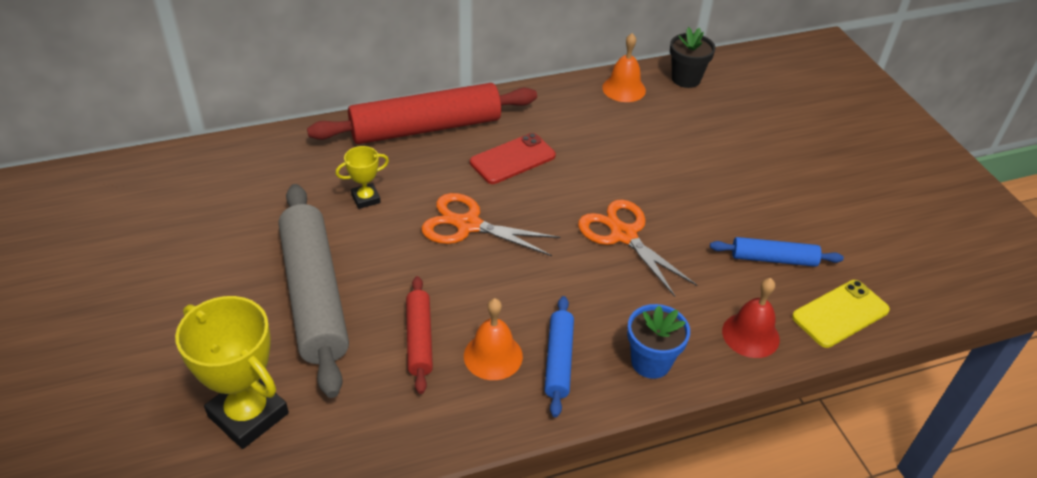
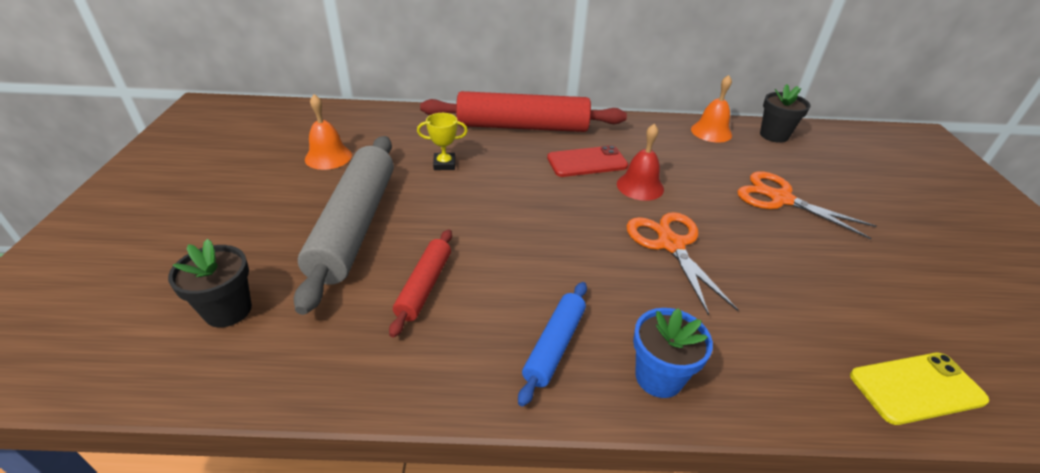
camera: 20 degrees right, 5 degrees down
(248, 415) = (228, 310): yellow trophy -> black flower pot
(468, 225) = (522, 202): orange scissors -> orange scissors (780, 199)
(493, 356) = (488, 322): orange bell -> orange bell (328, 157)
(750, 335) = (791, 381): red bell -> red bell (640, 186)
(773, 259) = (836, 306): blue rolling pin -> none

